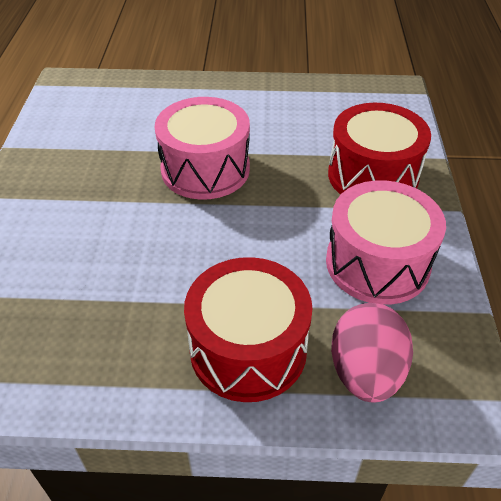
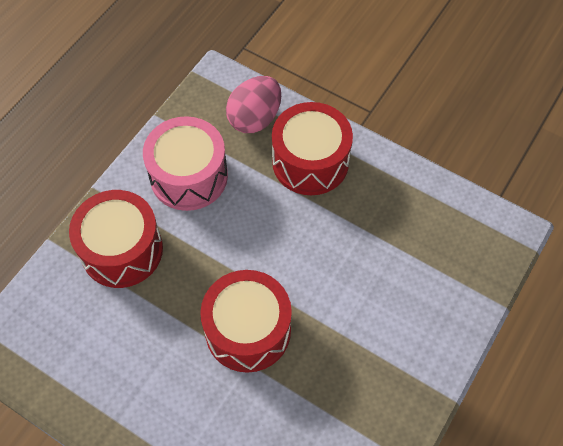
camera: 150 degrees left, 15 degrees up
(205, 169) = (248, 330): pink drum -> red drum

